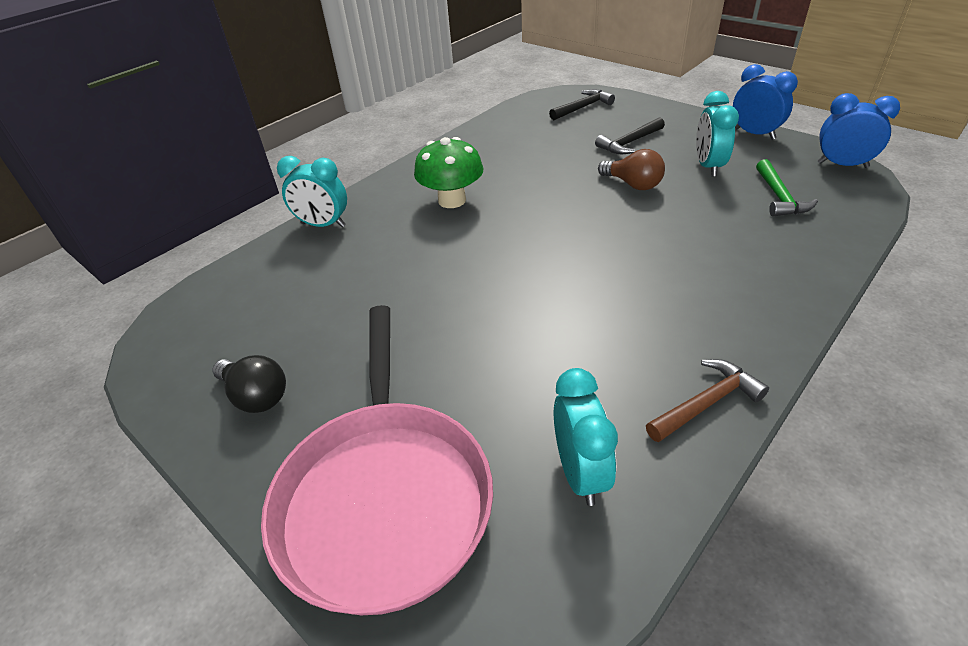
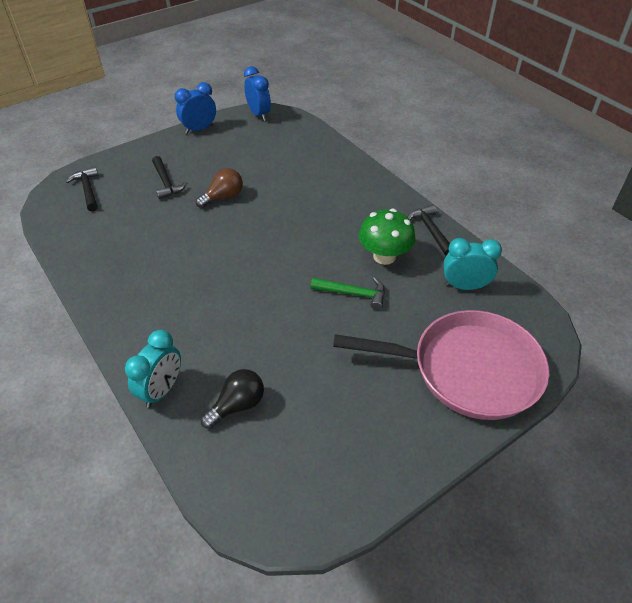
camera: 80 degrees left, 5 degrees up
(256, 396) = (371, 440): black light bulb -> black light bulb (237, 405)
(452, 200) = (179, 295): green mushroom -> green mushroom (384, 256)
(706, 403) = (430, 230): brown hammer -> black hammer
(708, 166) = (224, 160): turquoise clock -> none
(779, 197) = (276, 147): green hammer -> green hammer (353, 294)
(842, 165) = (259, 114): blue clock -> blue clock turned 120 degrees clockwise

